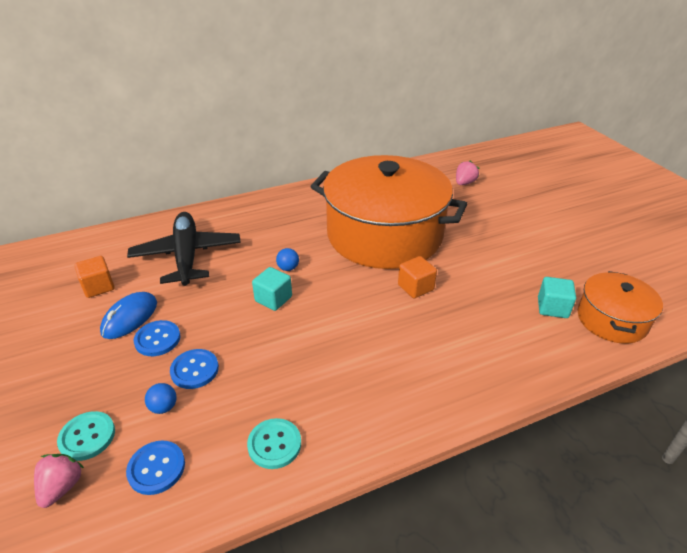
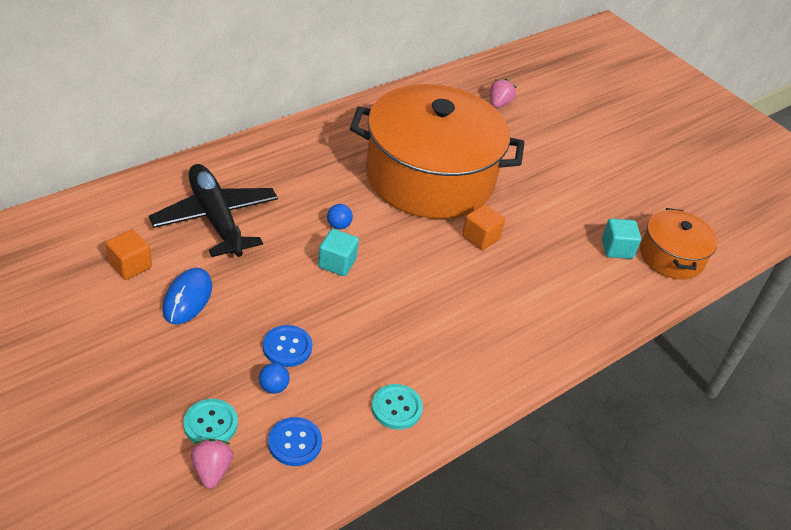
camera: 20 degrees left, 5 degrees up
(157, 339) = (231, 319): blue button -> none

